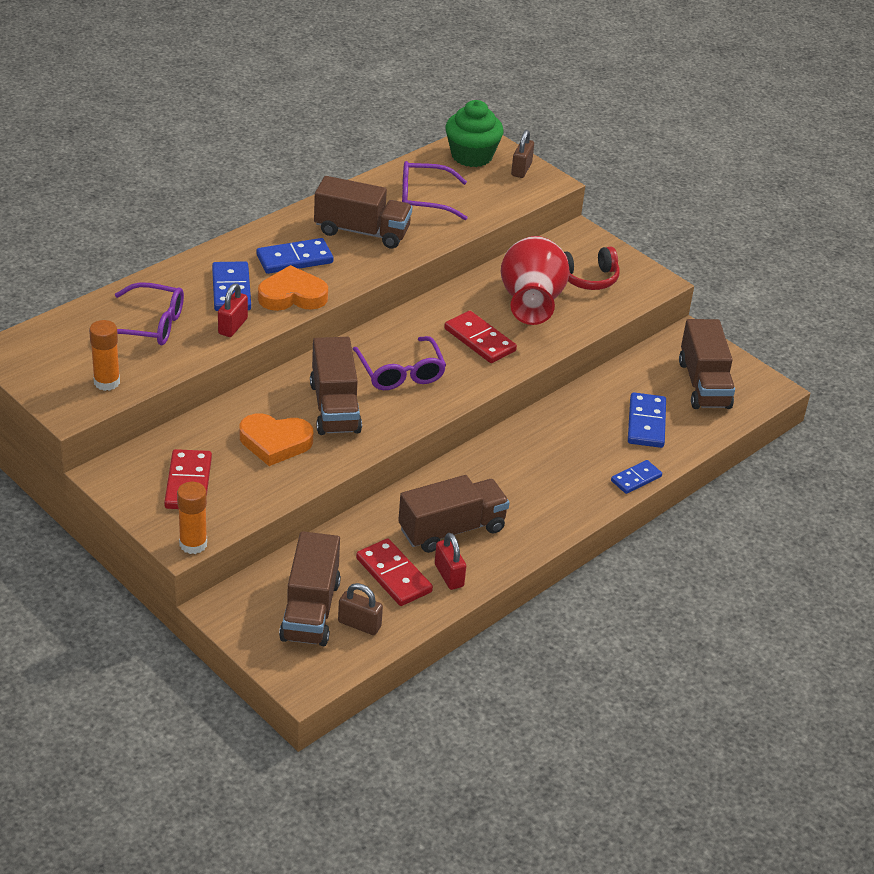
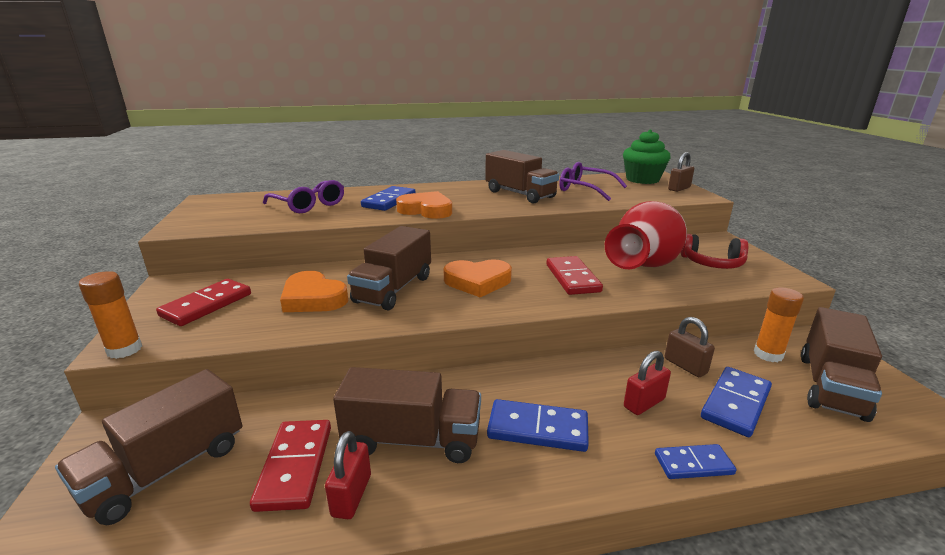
camera: 35 degrees right, 15 degrees down
(107, 382) = (229, 222): orange glue stick -> orange glue stick (768, 354)
(233, 326) = (360, 215): red padlock -> red padlock (644, 403)
(294, 259) = (454, 197): blue domino -> blue domino (537, 428)
(359, 624) = (183, 514): brown padlock -> brown padlock (685, 366)
(400, 372) = (477, 282): purple glasses -> orange heart

